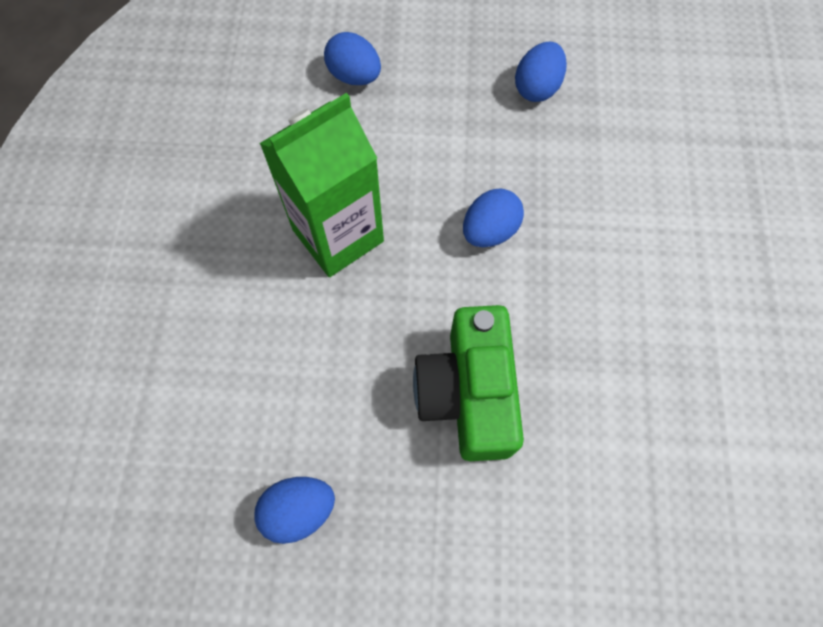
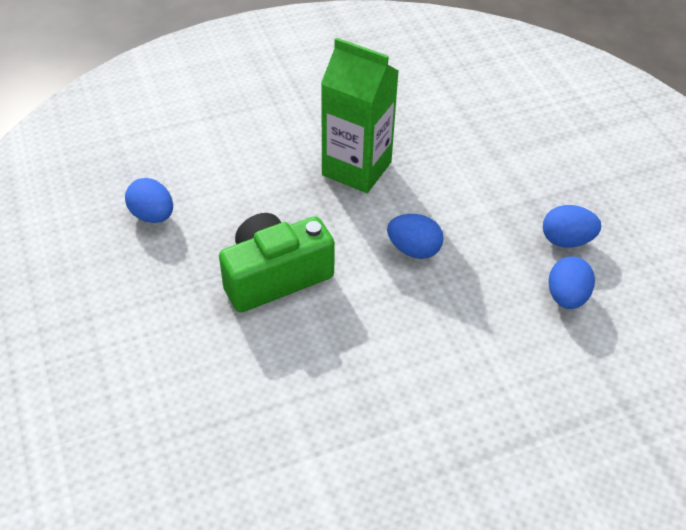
camera: 65 degrees right, 20 degrees down
(354, 76) = (493, 133): blue egg -> blue egg (566, 297)

